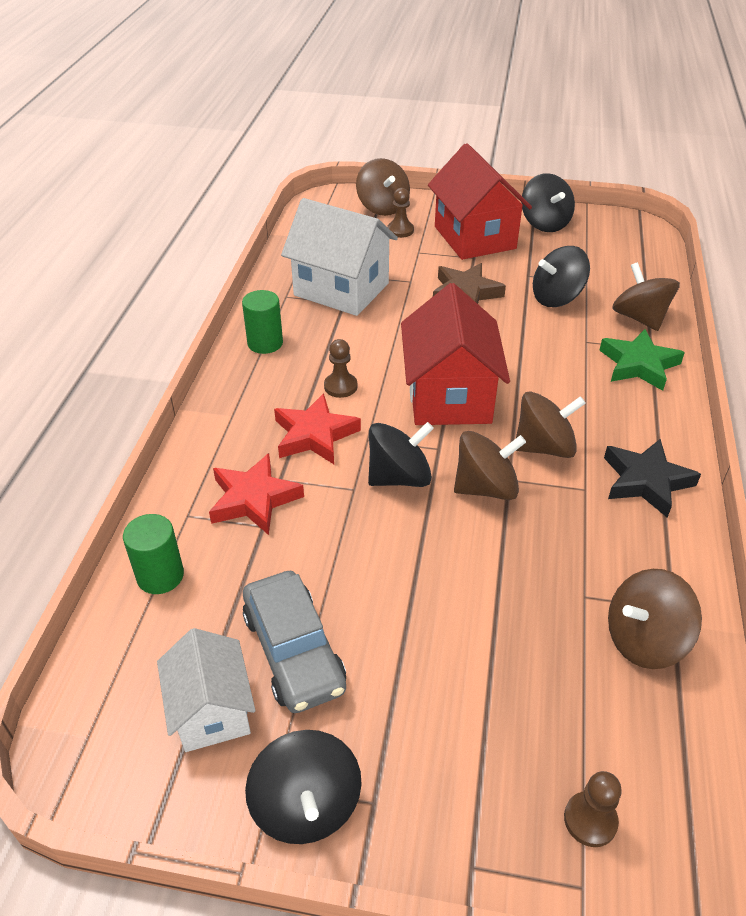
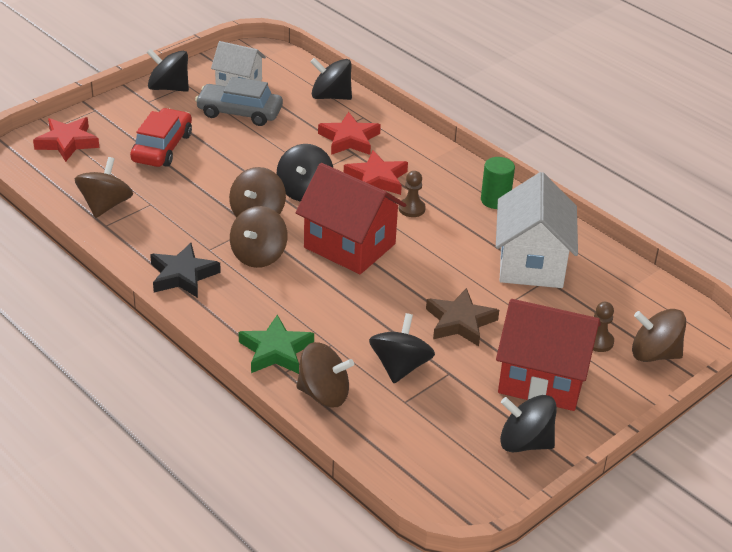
camera: 125 degrees right, 5 degrees down
(160, 576) = (331, 96): green cylinder -> black spinning top
(341, 289) = (531, 263): white house -> white house turned 60 degrees counterclockwise
(467, 678) = (162, 147): none -> red car
(590, 820) = (67, 142): brown pawn -> red star

